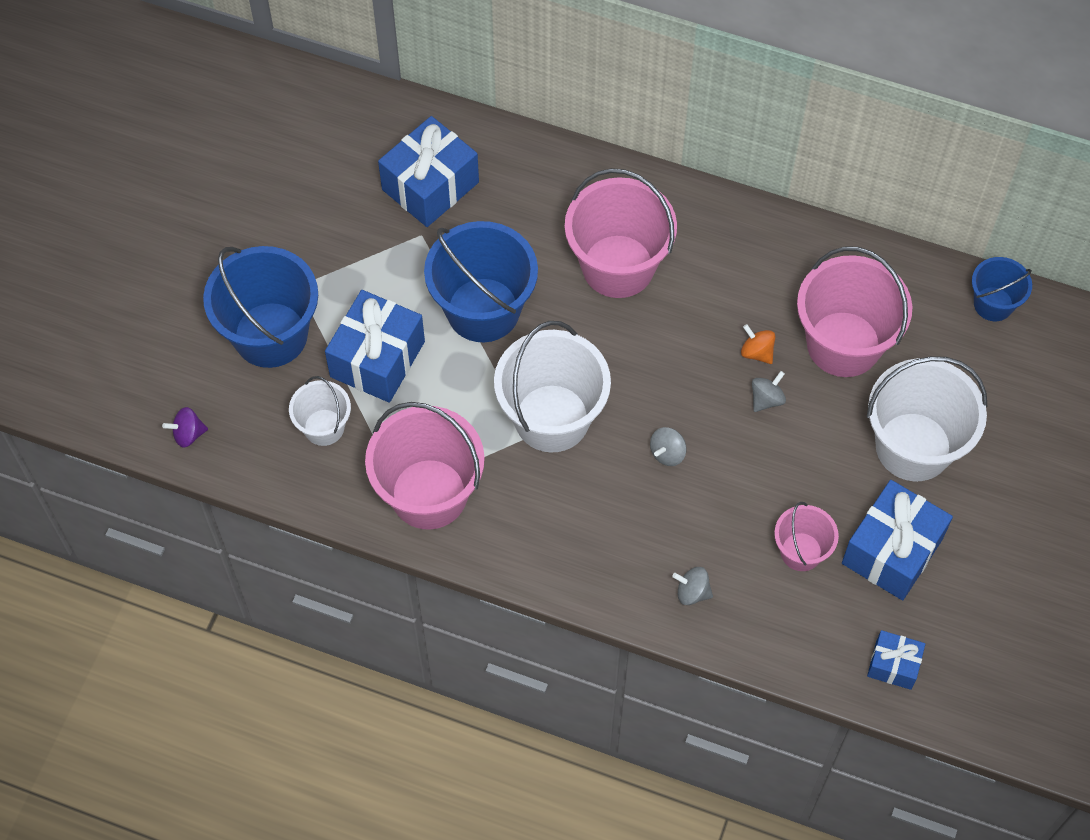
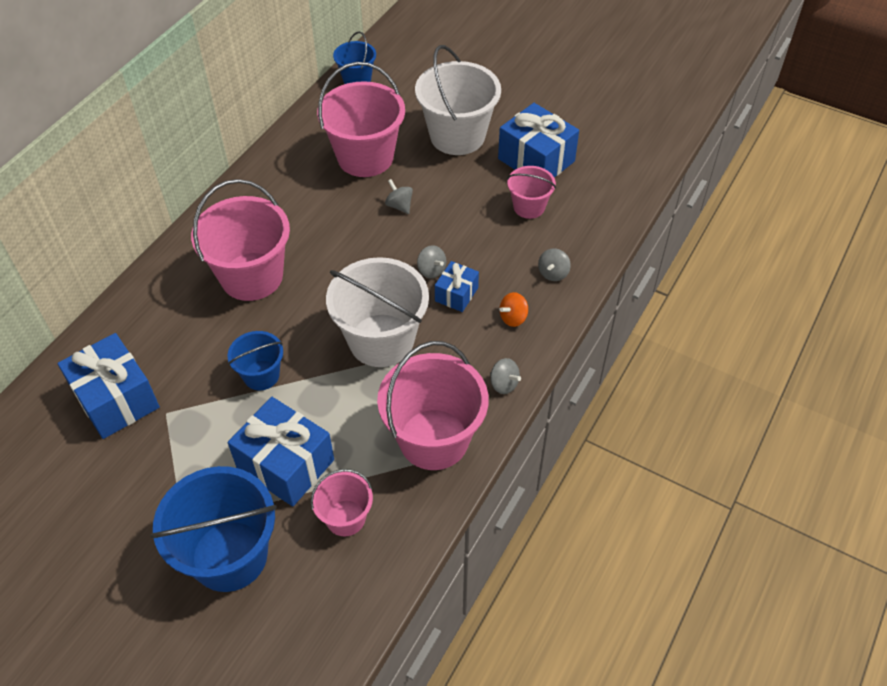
camera: 80 degrees left, 10 degrees down
(188, 434) = (321, 648): purple spinning top -> none
(324, 427) = (345, 518): white bucket -> pink bucket
(483, 310) = (261, 375): blue bucket -> blue bucket, size x0.54
(513, 555) = (504, 384): none -> grey spinning top
(756, 352) = (357, 205): orange spinning top -> orange spinning top (513, 318)
(893, 665) = (622, 174): blue gift -> blue gift (456, 294)

